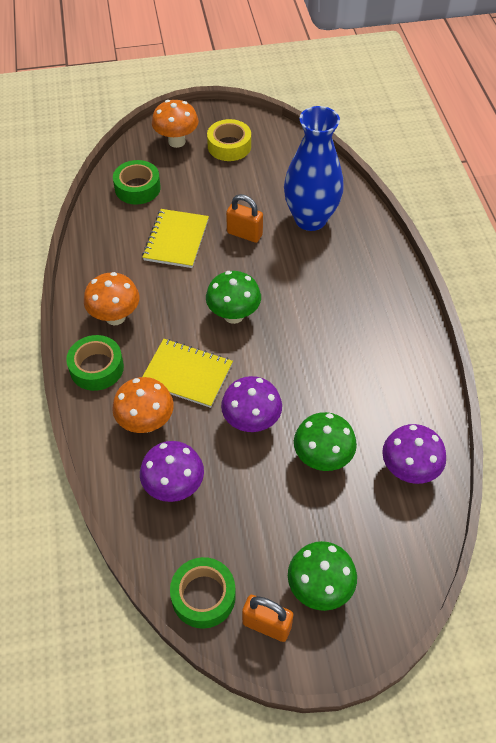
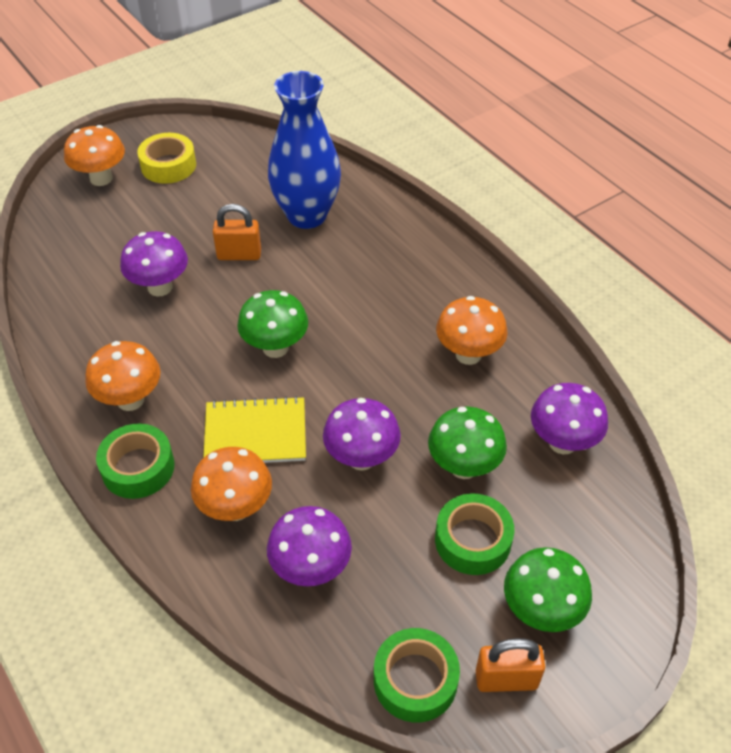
camera: 25 degrees left, 5 degrees down
(137, 188) = (79, 244): green tape -> green tape (472, 540)
(176, 240) = (160, 287): yellow notebook -> purple mushroom
(374, 373) = (468, 354): none -> orange mushroom

